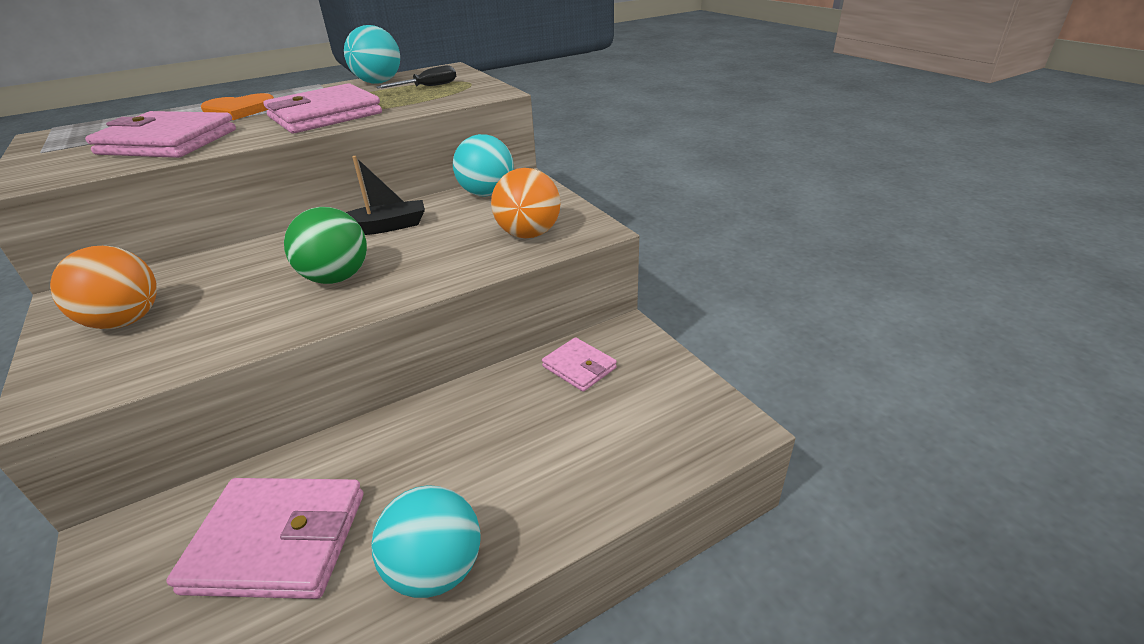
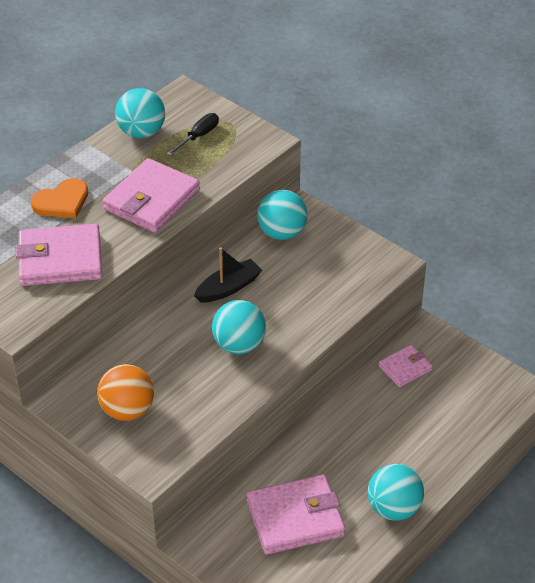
camera: 20 degrees left, 10 degrees up
(336, 278) = (239, 345): green ball -> turquoise ball
(528, 234) = (346, 275): orange ball -> none
(579, 367) = (405, 368): pink wallet -> pink wallet turned 60 degrees counterclockwise

